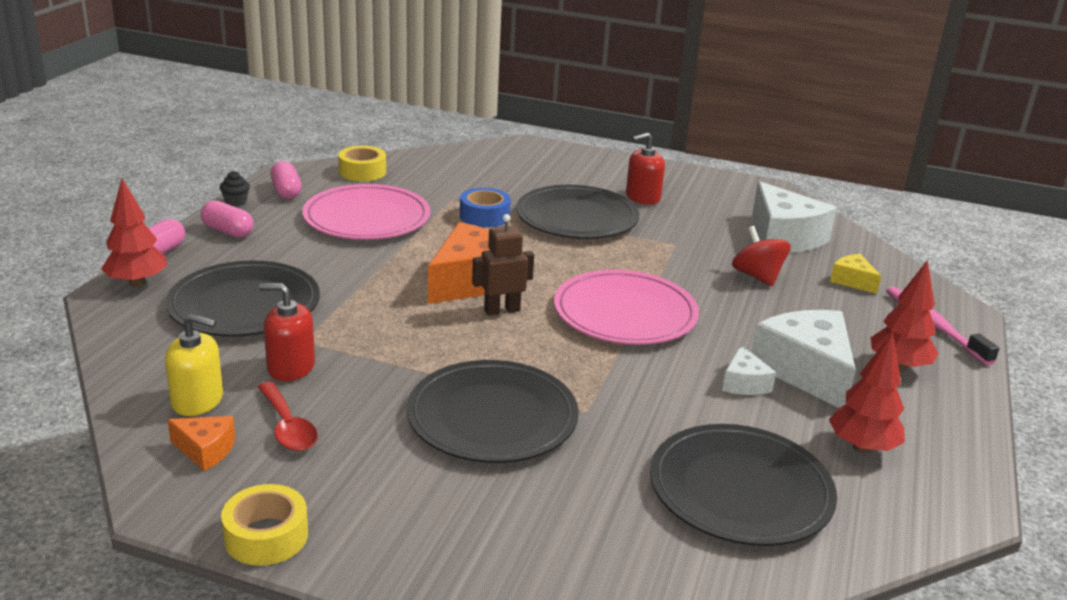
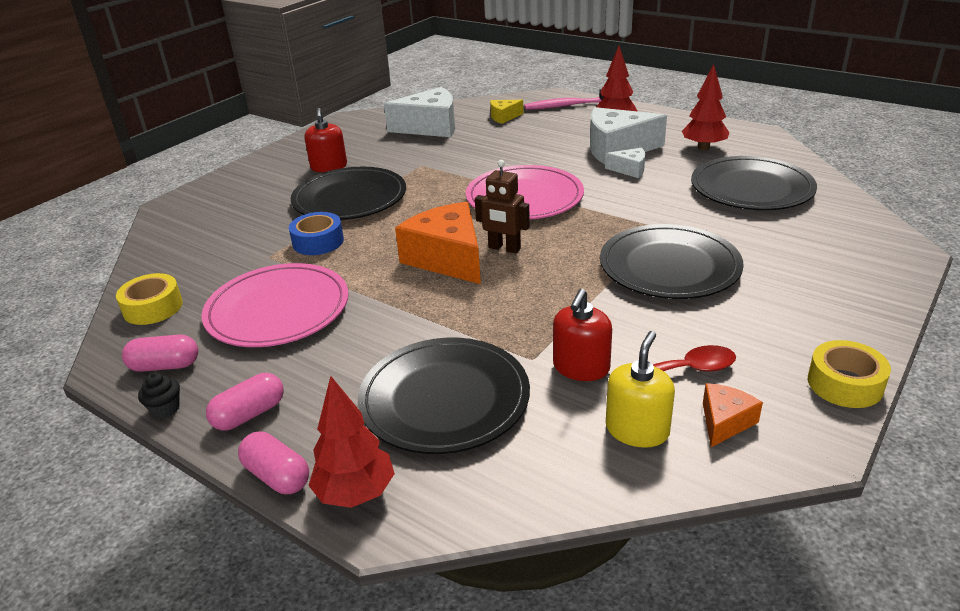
camera: 70 degrees left, 5 degrees up
(502, 310) = (504, 248): brown robot -> brown robot turned 60 degrees counterclockwise
(757, 276) = (485, 144): red spinning top -> none

